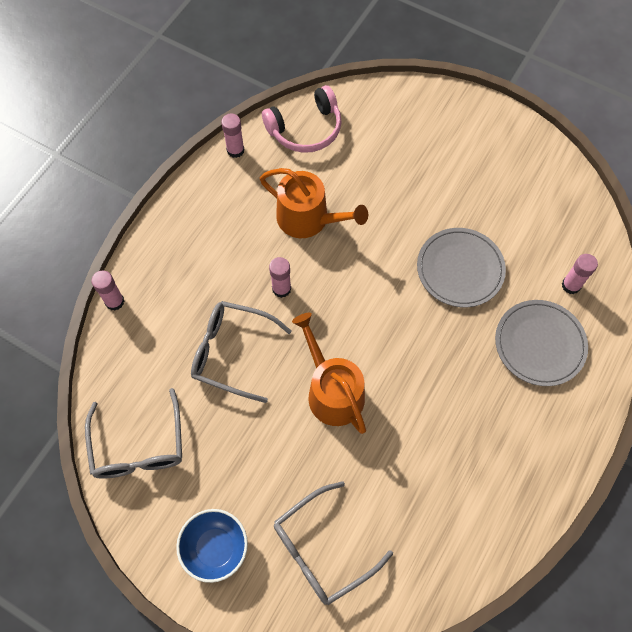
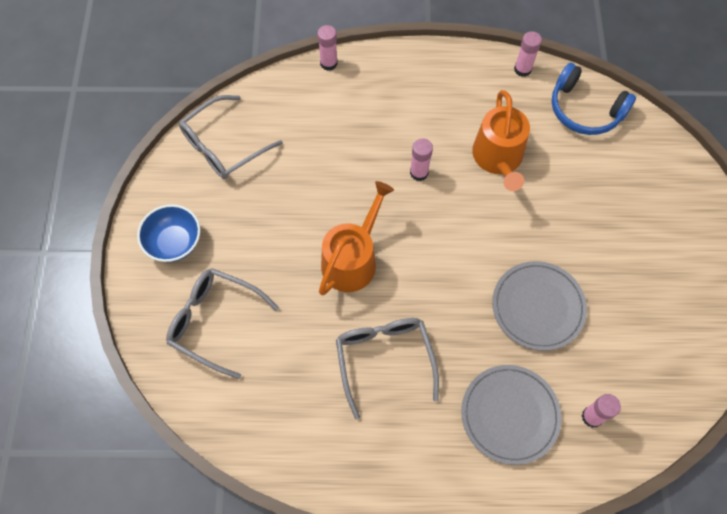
camera: 60 degrees right, 0 degrees up
(232, 352) = (339, 167): grey glasses -> grey glasses (384, 359)
(306, 129) = (584, 110): pink headphones -> blue headphones

